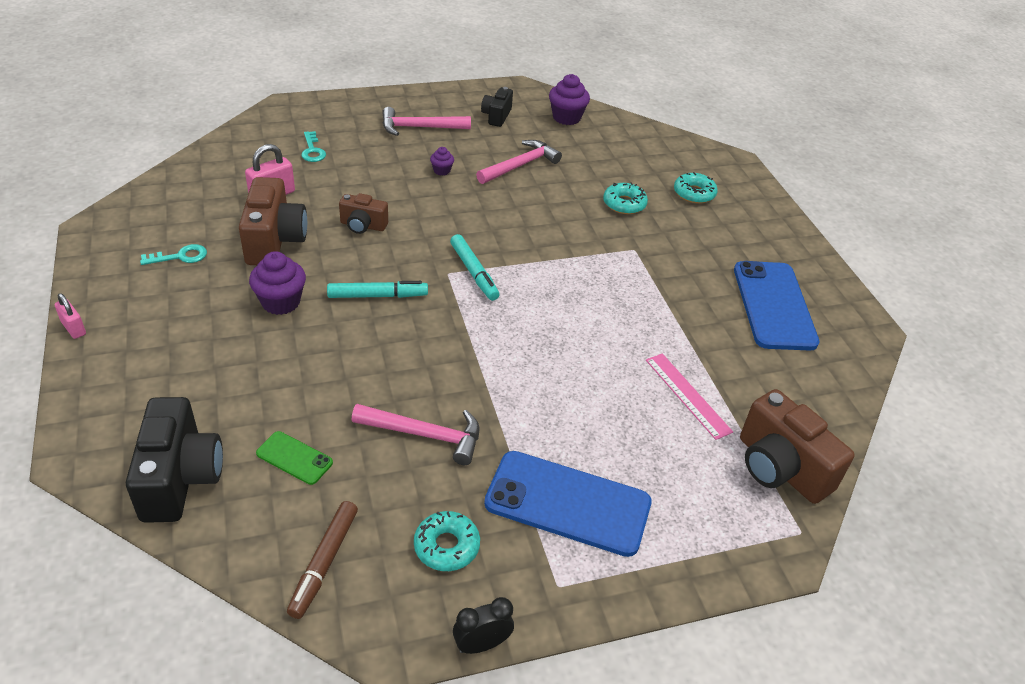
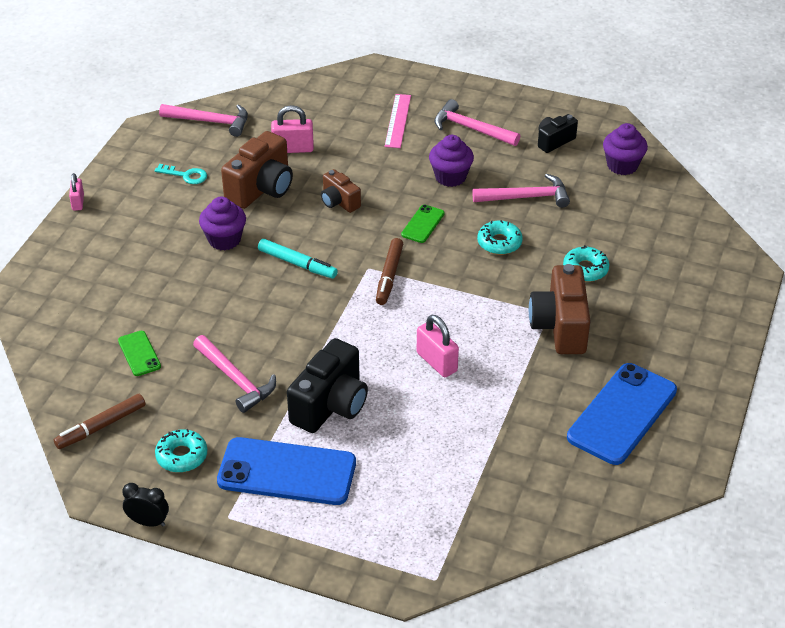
camera: 40 degrees right, 0 degrees up
(161, 198) = (210, 121): none -> pink hammer
(180, 478) = (63, 333): black camera -> black camera (330, 405)
(312, 150) = (359, 119): turquoise key -> none
(442, 171) = (450, 177): purple cupcake -> purple cupcake, size x1.88
(458, 217) = (423, 224): none -> green phone
(474, 272) = (389, 276): turquoise marker -> brown marker
(568, 503) = (287, 472): blue phone -> blue phone turned 45 degrees counterclockwise
(591, 329) = (437, 362): none -> pink padlock
(687, 395) = (459, 446): pink ruler -> pink ruler (398, 121)
(694, 193) = (666, 286): turquoise donut -> turquoise donut (499, 243)
(780, 468) = (472, 531): brown camera -> brown camera (560, 327)

